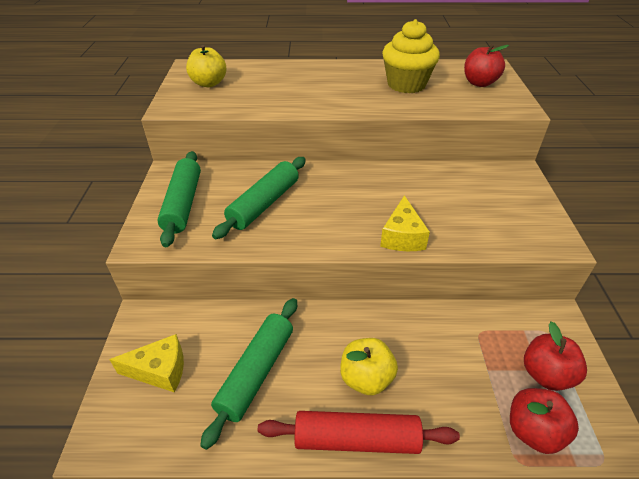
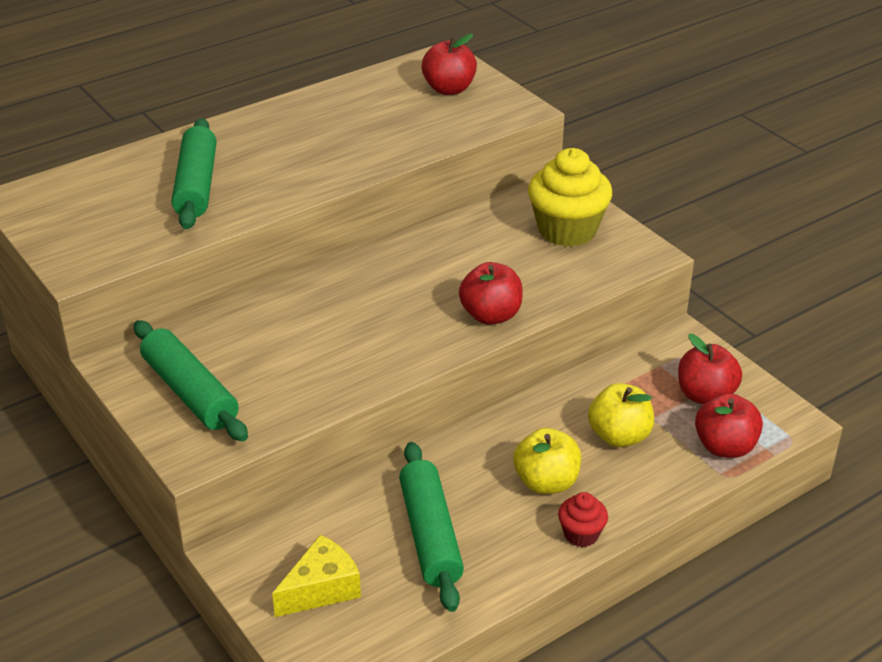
camera: 35 degrees left, 5 degrees down
(209, 83) = (86, 214): yellow apple -> yellow apple (619, 436)
(264, 204) = (296, 348): green rolling pin -> green rolling pin (196, 185)
(356, 439) = (581, 534): red rolling pin -> red cupcake
(402, 236) = (491, 315): yellow cheese -> red apple
(406, 84) = (362, 122): yellow cupcake -> yellow cupcake (567, 230)

